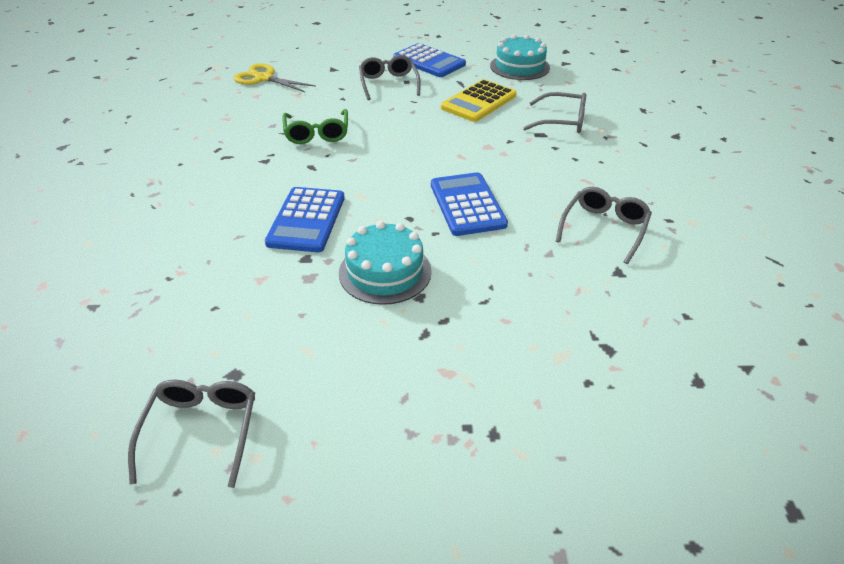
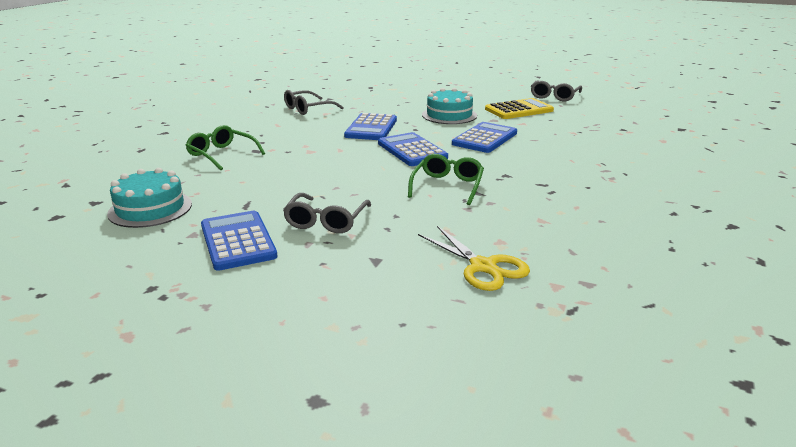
camera: 155 degrees left, 15 degrees down
(383, 173) = (412, 150): none -> blue calculator
(478, 102) = (261, 182): yellow calculator -> yellow calculator (519, 110)
(561, 121) = (222, 155): grey glasses -> green glasses

